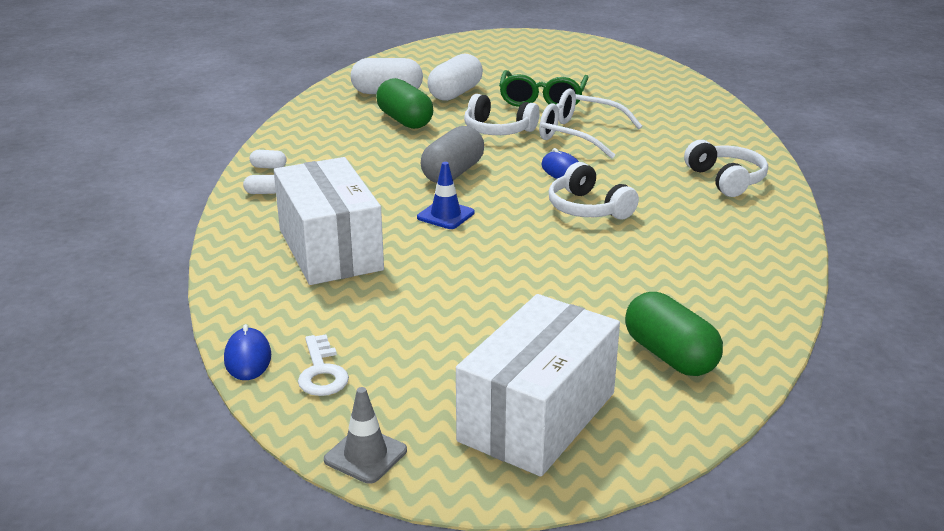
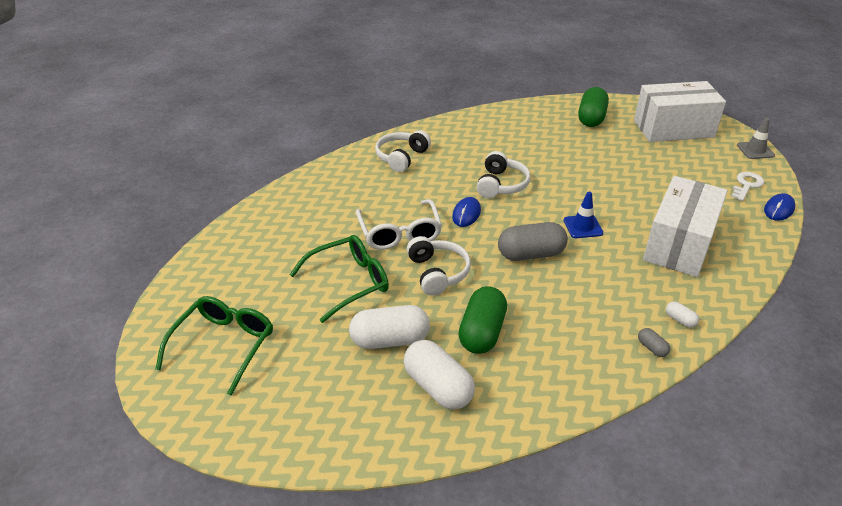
camera: 130 degrees left, 10 degrees up
(268, 167) = (652, 348): white capsule -> grey capsule
(539, 54) = (224, 345): none -> green glasses

